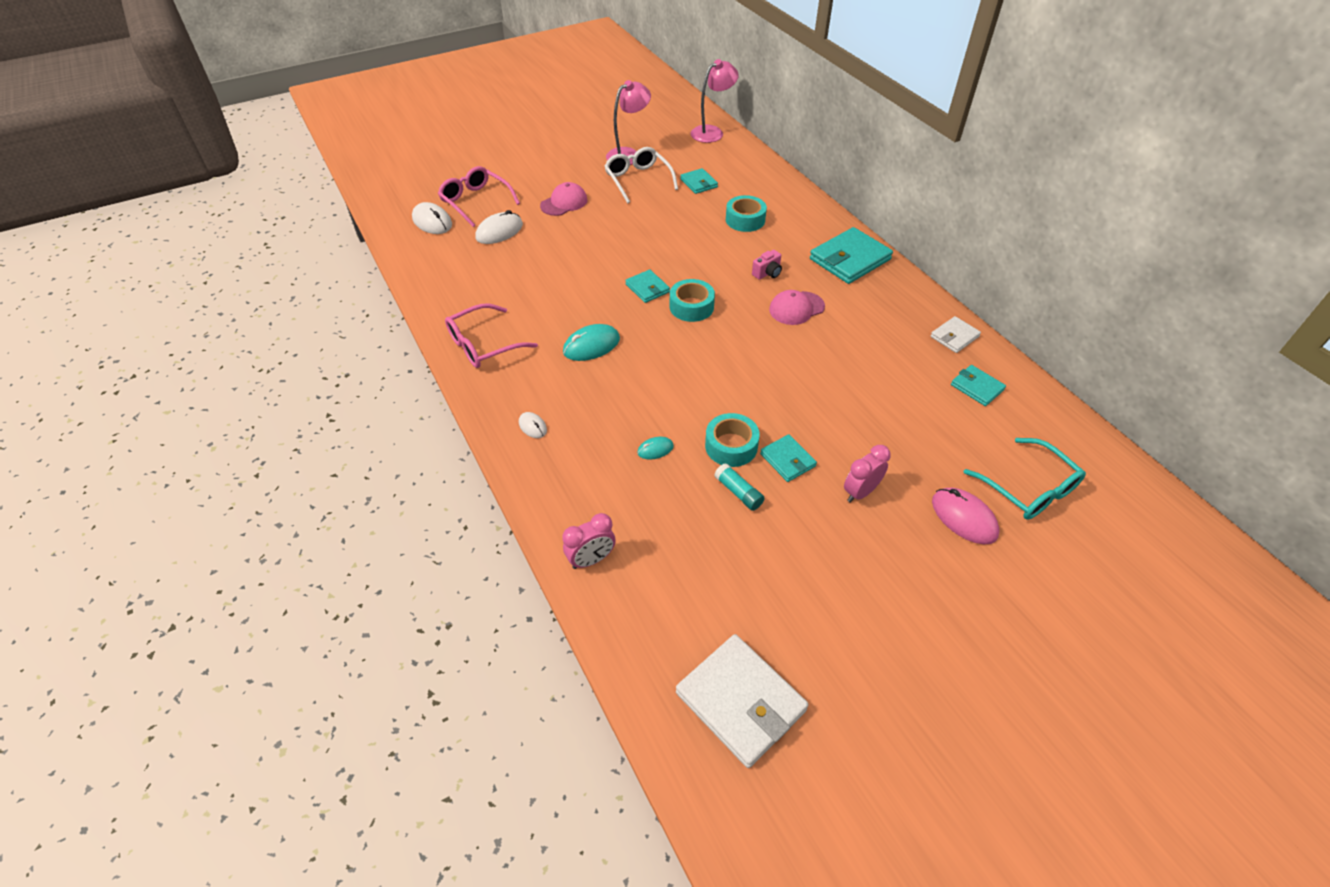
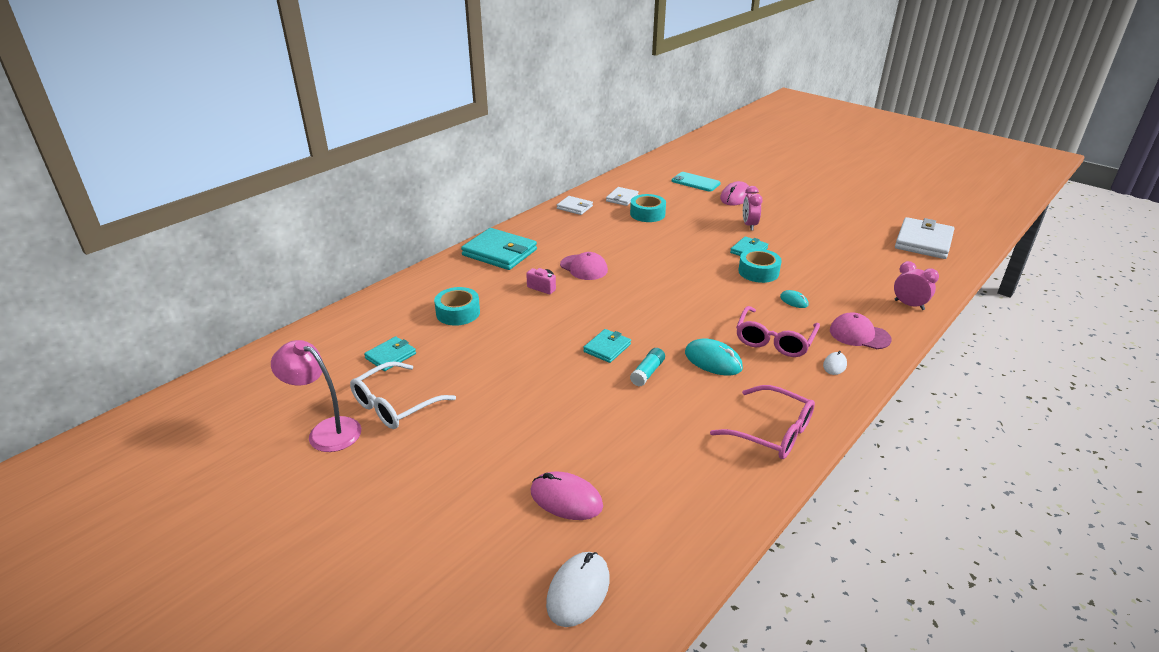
camera: 110 degrees left, 15 degrees down
(475, 201) = (503, 558): pink glasses -> pink glasses (774, 340)
(499, 231) = (566, 499): white mouse -> pink mouse
(564, 203) = (472, 457): pink cap -> pink cap (859, 335)
(691, 307) = (617, 317): turquoise tape -> turquoise tape (647, 214)
(712, 132) = (255, 370): pink lamp -> none
(738, 492) = (794, 263): turquoise glue stick -> turquoise glue stick (647, 373)
(860, 492) = (749, 225): pink clock -> pink clock turned 60 degrees clockwise
(977, 387) = (622, 198): turquoise wallet -> white wallet
(1028, 489) = (695, 182): turquoise glasses -> turquoise phone

